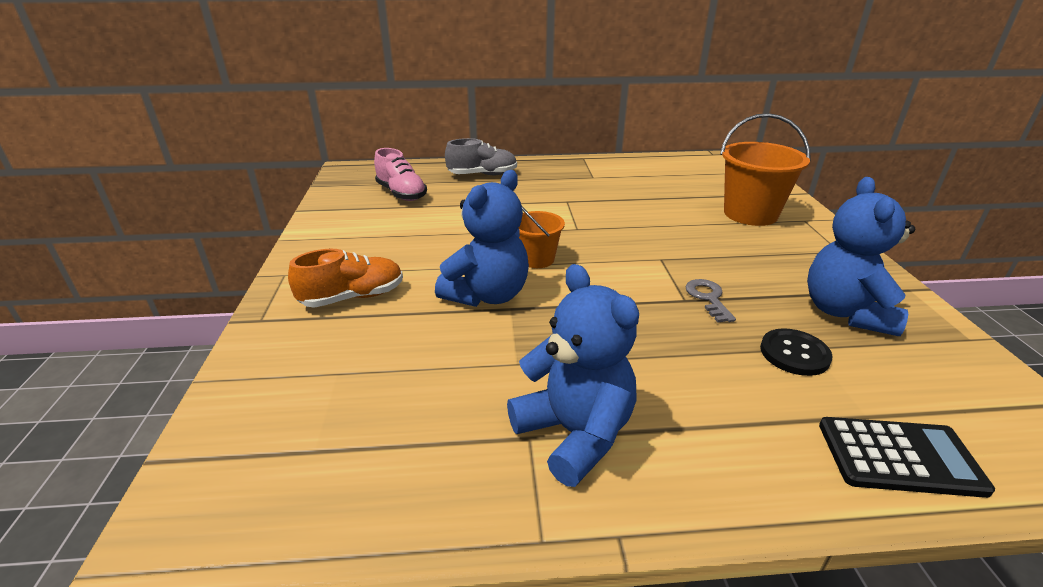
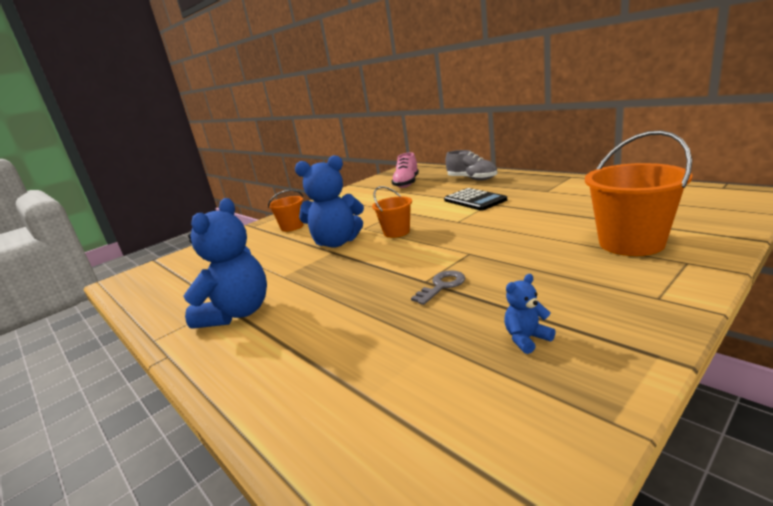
camera: 55 degrees right, 10 degrees down
(353, 297) = (292, 227): orange shoe -> orange bucket
(794, 354) = (415, 340): black button -> none
(845, 313) = (526, 339): blue teddy bear -> blue teddy bear, size x0.44
(899, 457) = (325, 428): black calculator -> black calculator (474, 200)

